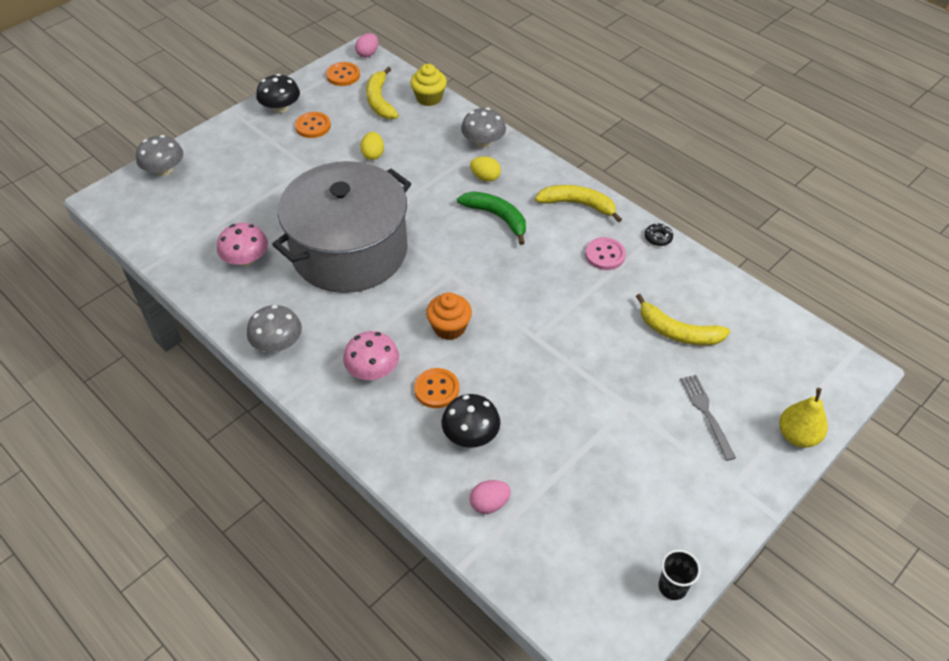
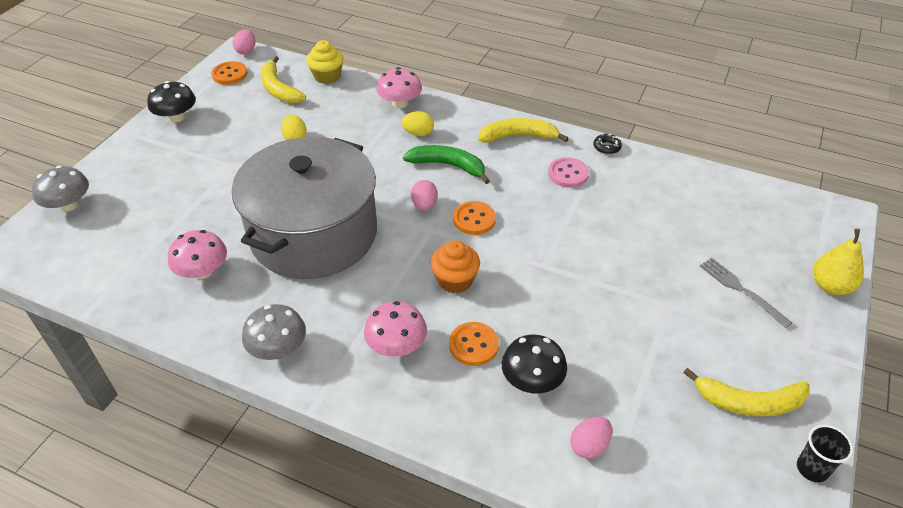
camera: 20 degrees left, 5 degrees down
(313, 126) = (219, 126): orange button -> orange button (474, 219)
(456, 250) = (424, 205): none -> pink egg
(483, 142) = (400, 103): grey mushroom -> pink mushroom
(677, 332) = (672, 224): yellow banana -> yellow banana (749, 402)

